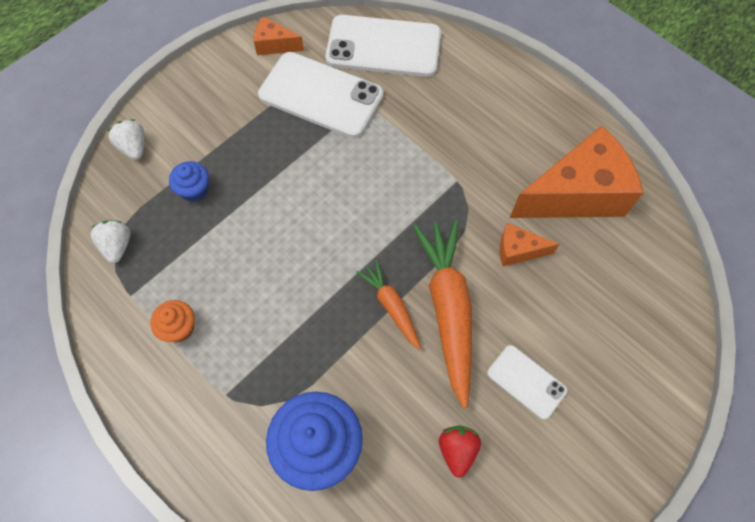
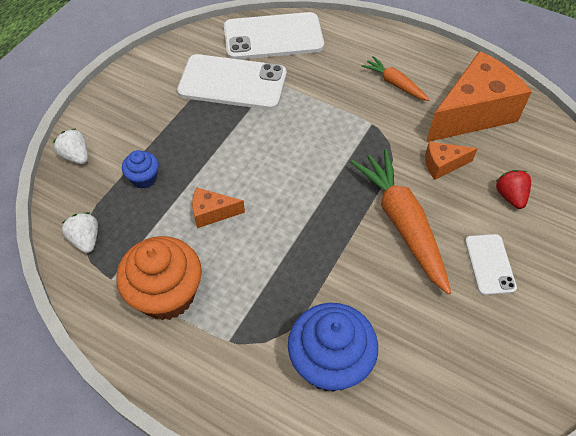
camera: 15 degrees left, 10 degrees down
(179, 328) = (166, 294): orange cupcake -> orange cupcake, size x1.97
(274, 45) = (179, 53): orange cheese -> orange cheese (212, 213)
(391, 306) = (352, 232): orange carrot -> orange carrot (395, 84)
(457, 450) = (453, 334): red strawberry -> red strawberry (510, 196)
(526, 381) = (489, 264): white phone -> white phone turned 60 degrees clockwise

